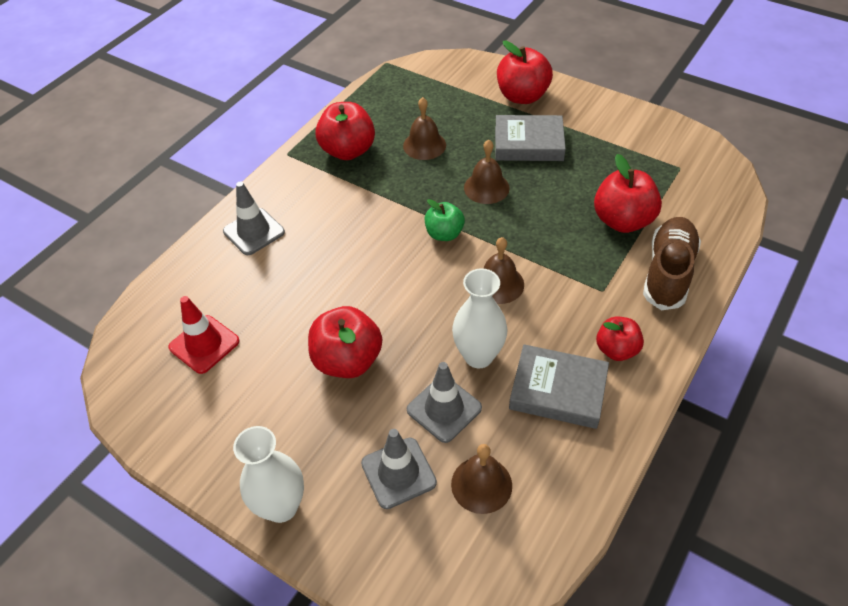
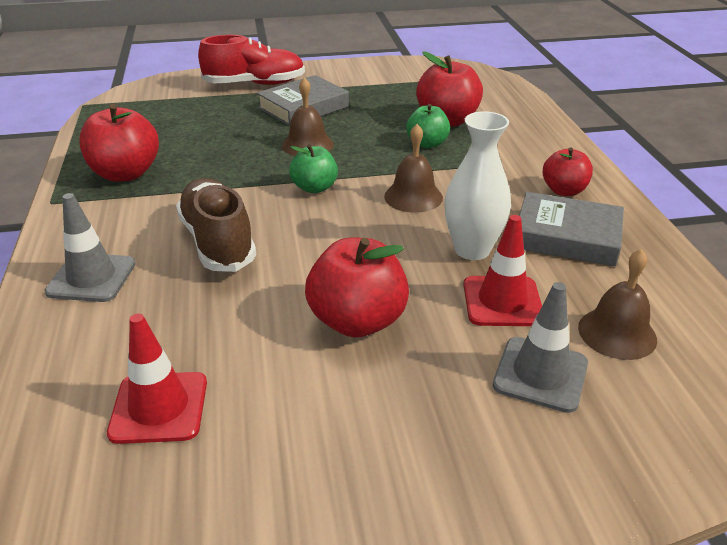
camera: 45 degrees left, 15 degrees down
(281, 506) = (476, 491): white vase -> none
(424, 145) = (206, 141): brown bell -> none
(444, 409) = (502, 301): grey traffic cone -> red traffic cone
(522, 96) = (255, 84): red apple -> red shoe
(558, 391) = (567, 236): grey book -> grey book turned 45 degrees clockwise
(574, 237) = (427, 144): none -> green apple
(668, 272) = (524, 134): brown shoe -> brown shoe (217, 242)

